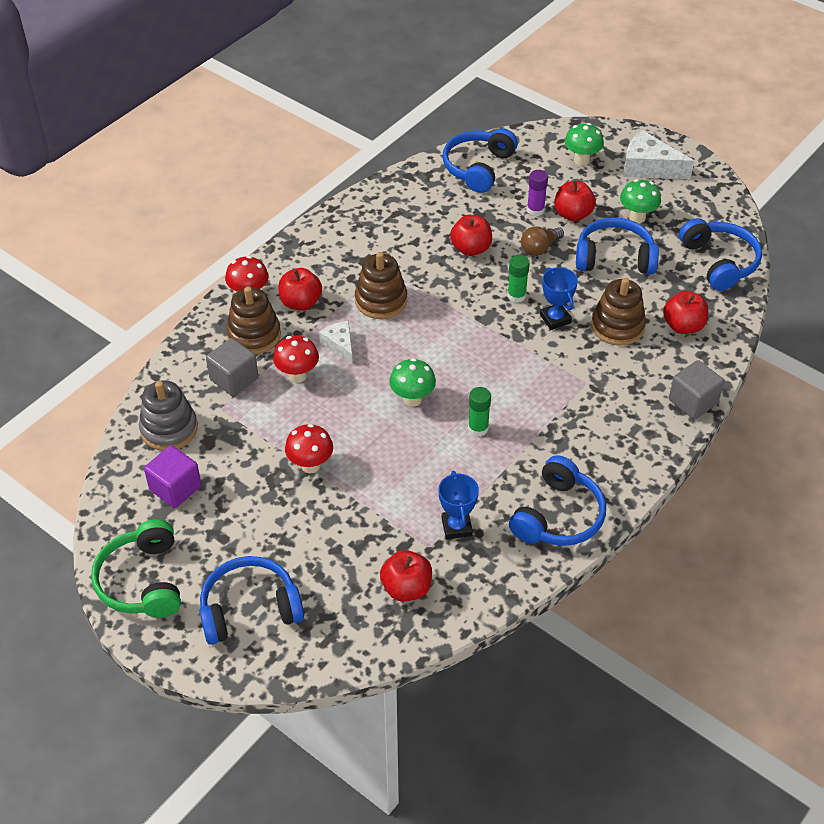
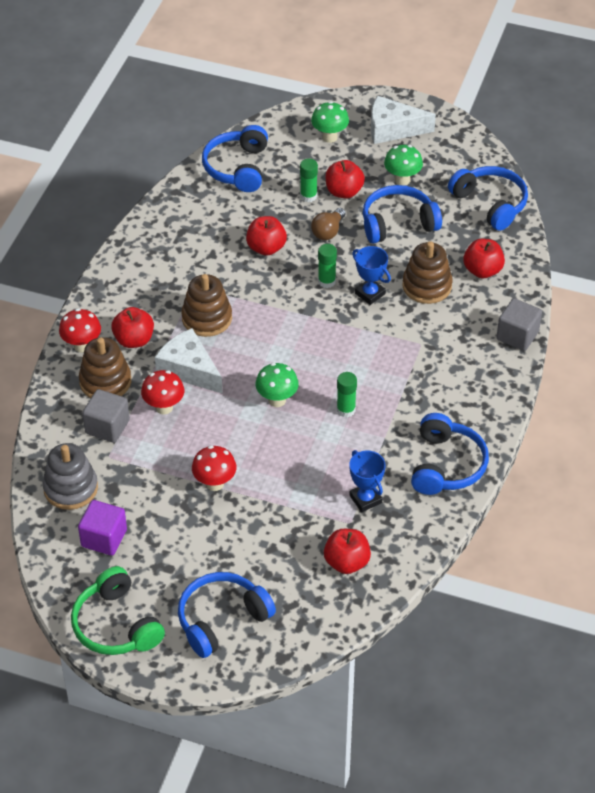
camera: 20 degrees left, 0 degrees up
(340, 345) = (189, 369): white cheese -> white cheese, size x1.68
(535, 210) = (308, 196): purple glue stick -> green glue stick

